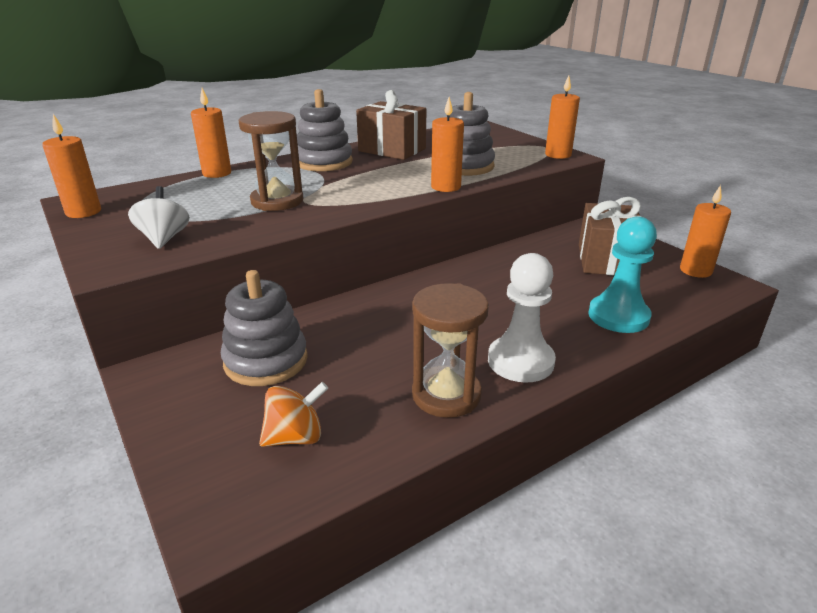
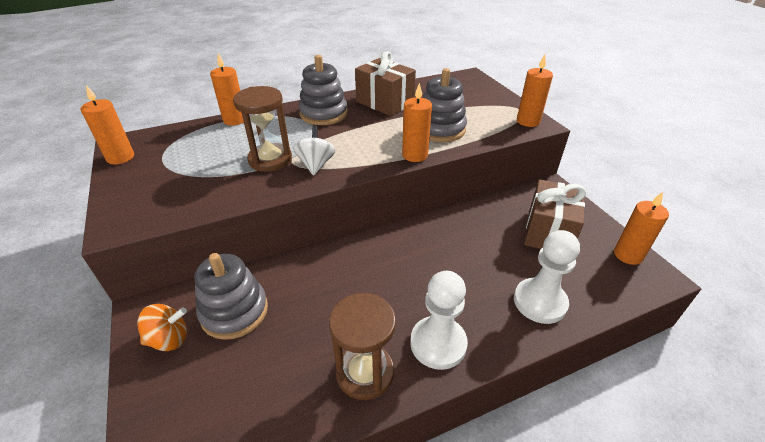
camera: 10 degrees right, 10 degrees up
(164, 238) = (168, 196): white spinning top -> white spinning top (316, 164)
(295, 437) = (233, 400): orange spinning top -> orange spinning top (169, 339)
(618, 316) = (540, 302): turquoise pawn -> white pawn

